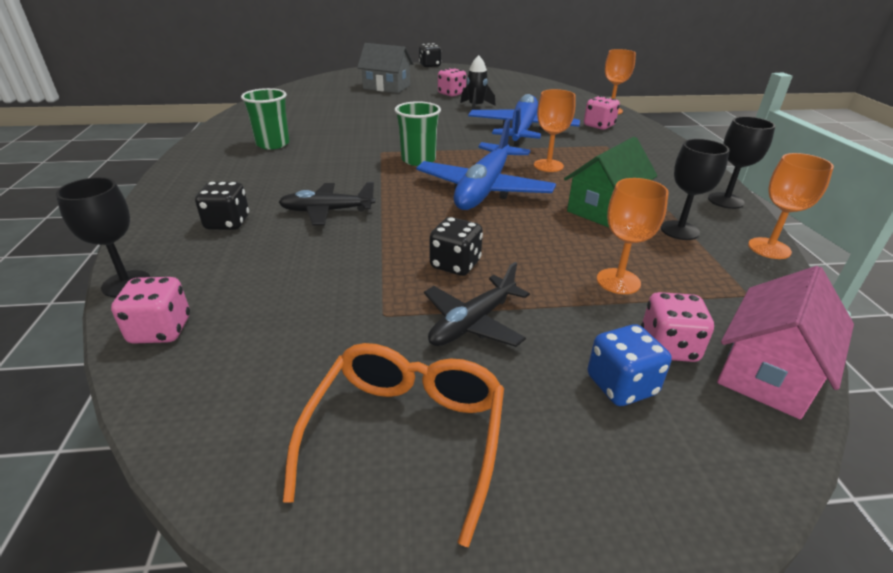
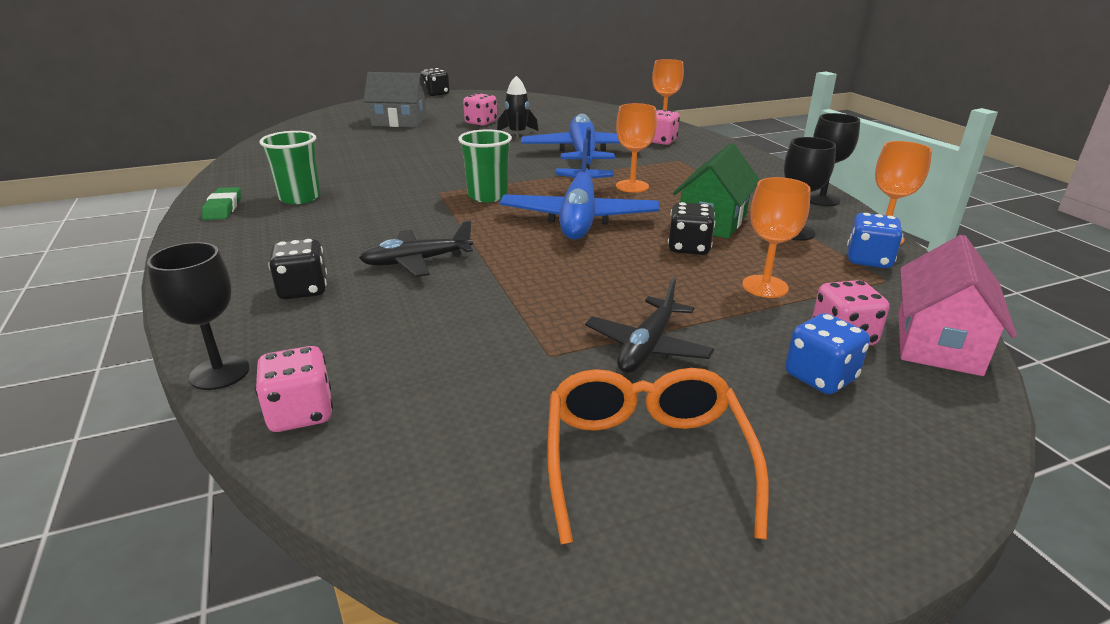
camera: 15 degrees left, 5 degrees down
(213, 146) = (223, 208): none -> green eraser
(455, 264) = (595, 295): black dice -> black dice (689, 248)
(740, 270) = (868, 260): none -> blue dice

